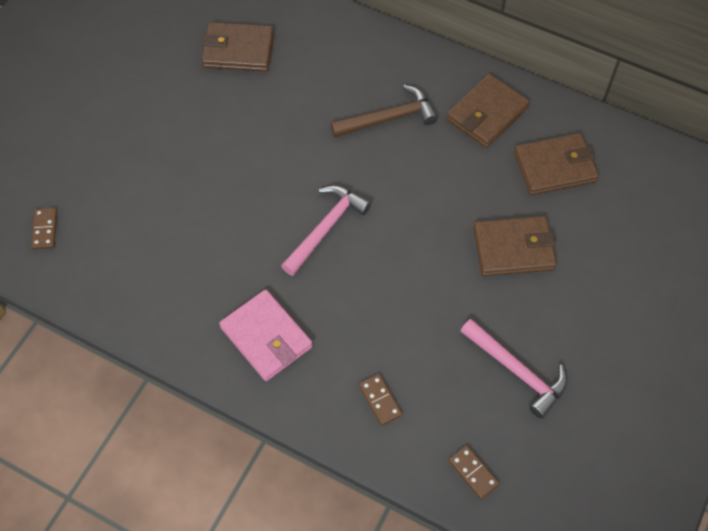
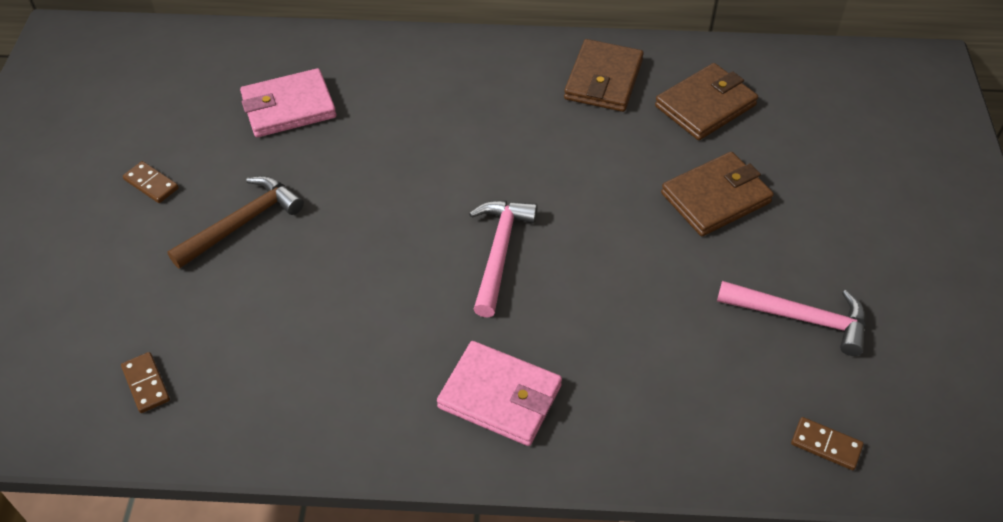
camera: 25 degrees left, 10 degrees down
(238, 50) = (289, 107): brown wallet -> pink wallet
(380, 400) = (674, 411): brown domino -> brown domino (151, 184)
(388, 118) = (501, 118): brown hammer -> brown hammer (242, 223)

